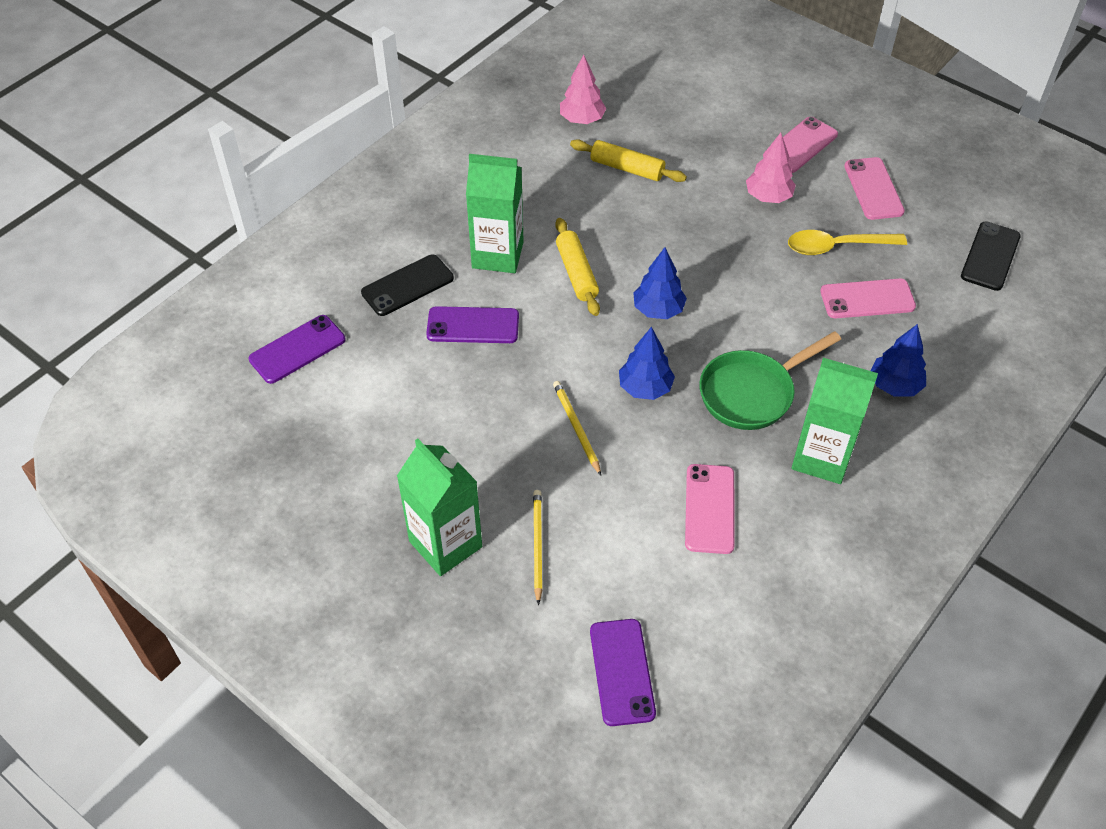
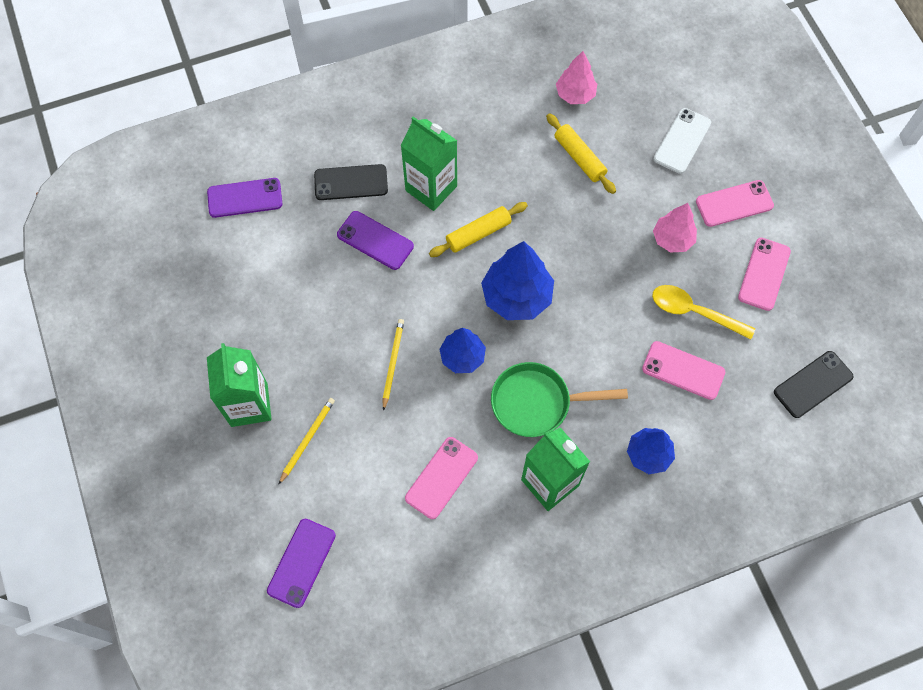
camera: 30 degrees right, 15 degrees up
(577, 273) = (478, 234): yellow rolling pin -> yellow rolling pin turned 45 degrees clockwise
(658, 310) = (517, 296): blue tree -> blue tree, size x1.60
(712, 116) = (682, 141): none -> white phone

